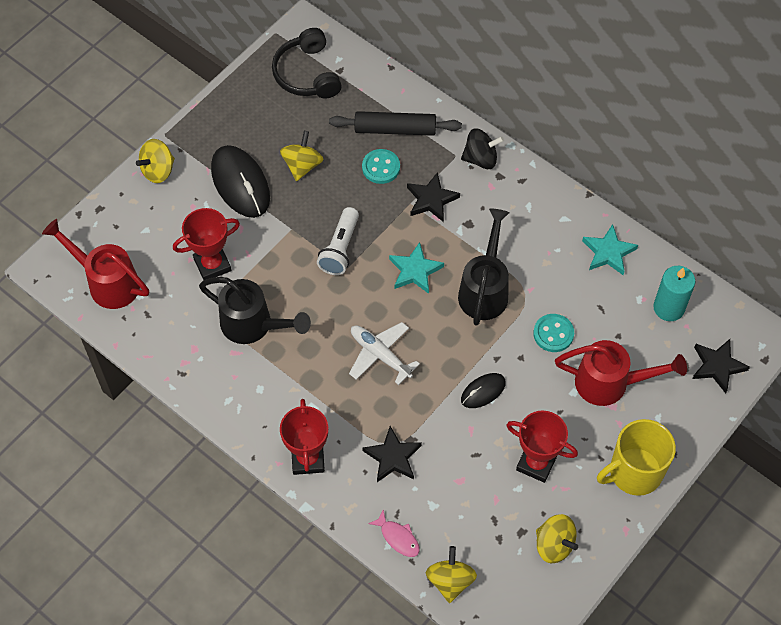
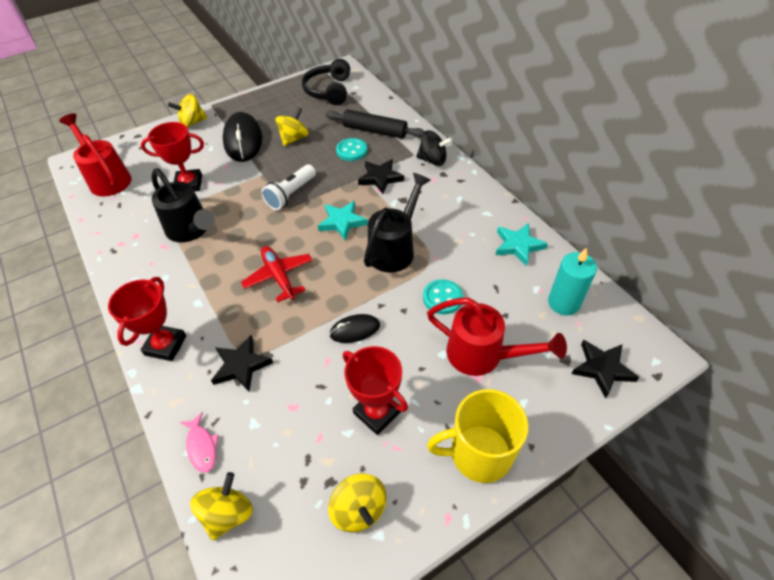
camera: 20 degrees right, 10 degrees down
(380, 355) = (279, 276): white plane -> red plane

